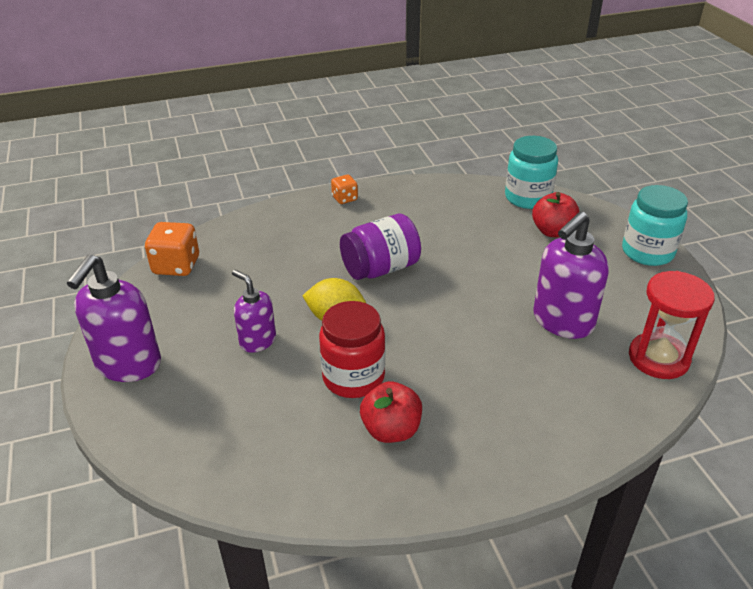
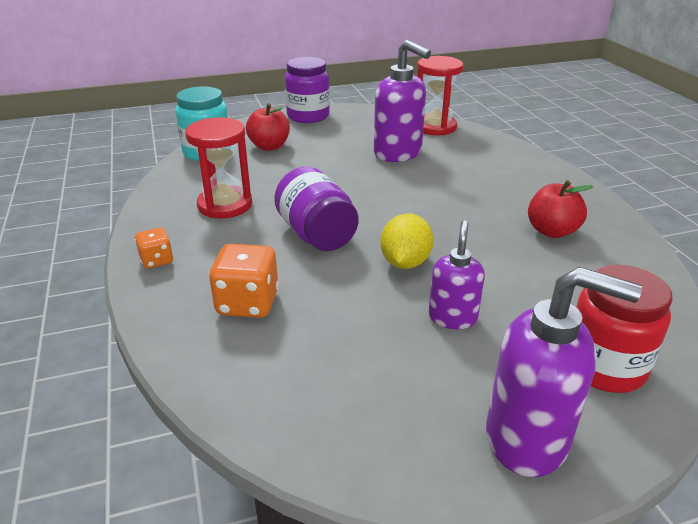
camera: 90 degrees left, 5 degrees down
(176, 266) = (288, 420): orange dice -> orange dice (247, 303)
(257, 341) = (452, 317): purple soap dispenser -> purple soap dispenser turned 150 degrees clockwise
(353, 377) = (493, 250): red jar -> red jar (604, 366)
(427, 218) = (225, 205): none -> red hourglass
(647, 252) = (308, 116): turquoise jar -> purple jar

